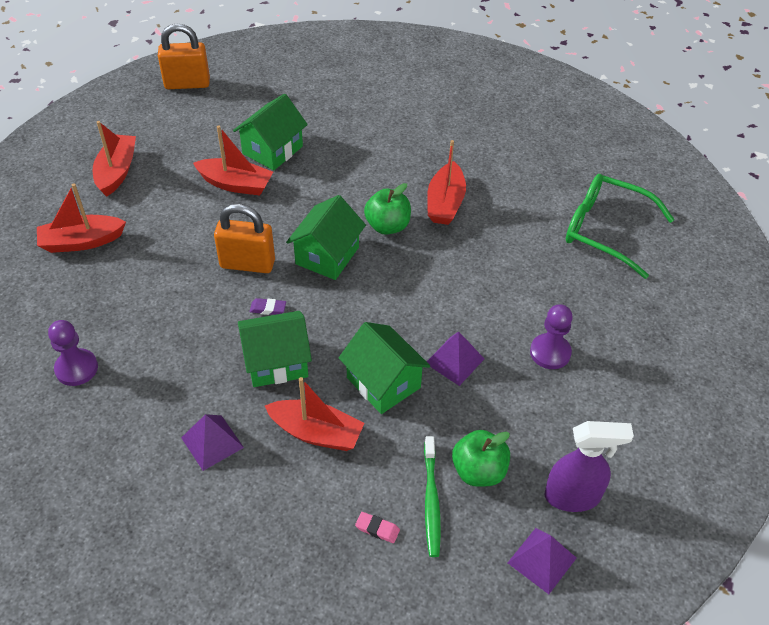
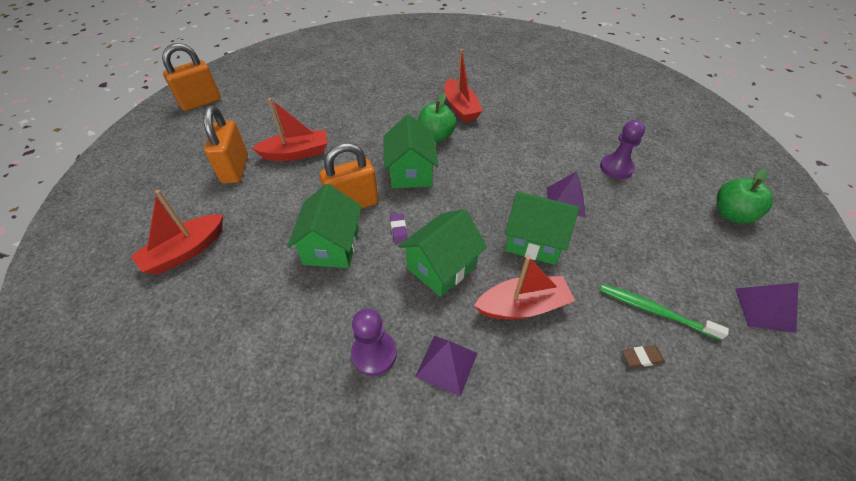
camera: 30 degrees left, 0 degrees up
(76, 368) = (261, 368): purple pawn -> purple pawn (374, 354)
(117, 171) = (181, 183): red boat -> none
(170, 177) = (235, 169): none -> orange padlock
(268, 308) = (398, 229): purple eraser -> purple eraser turned 75 degrees counterclockwise
(272, 150) = (307, 121): green house -> green house (331, 246)
(377, 529) = (641, 358): pink eraser -> brown eraser
(431, 501) = (654, 311): green toothbrush -> green toothbrush turned 150 degrees clockwise
(479, 471) = (659, 269): green apple -> green apple (731, 214)
(573, 496) = (730, 252): purple spray bottle -> none
(604, 230) = (569, 86): green glasses -> none

